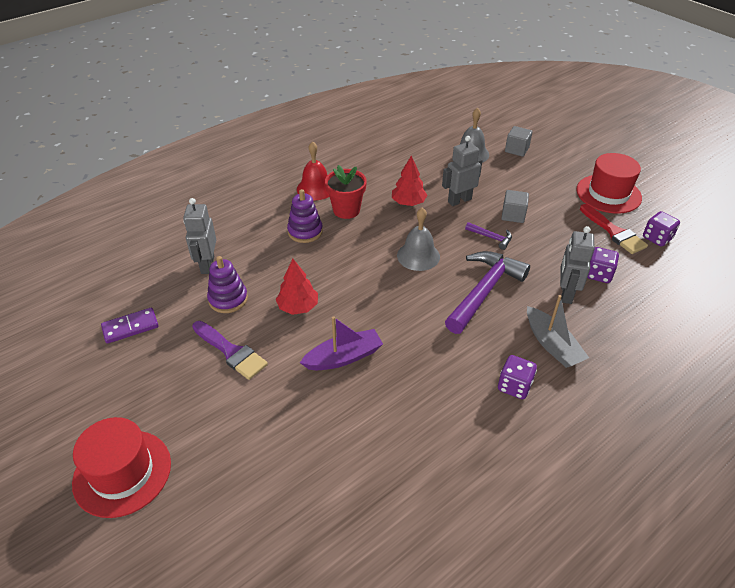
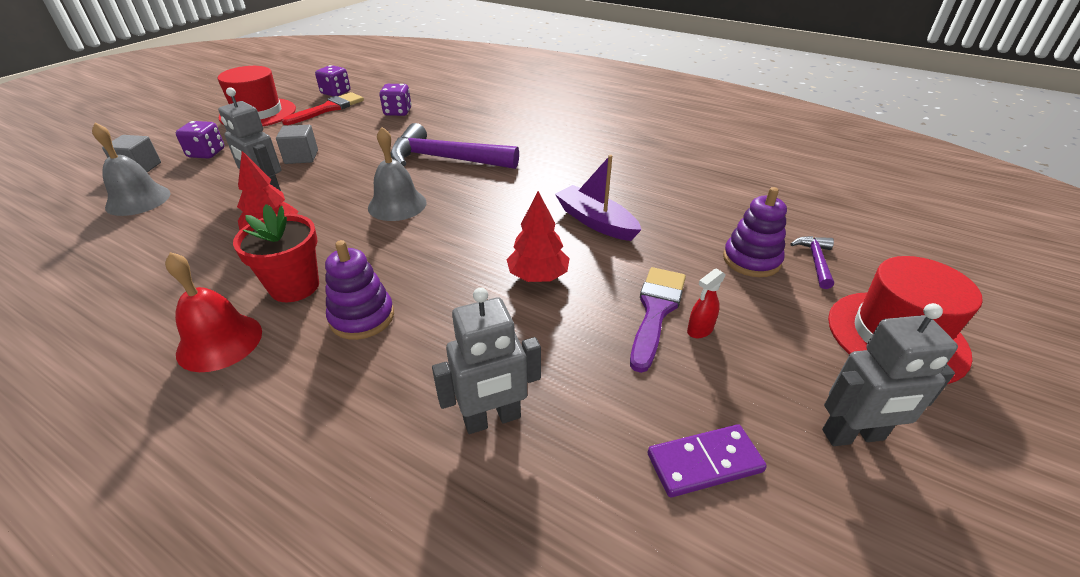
camera: 110 degrees left, 5 degrees down
(130, 327) = (704, 463): purple domino -> purple domino turned 60 degrees counterclockwise
(202, 366) = (699, 330): none -> red spray bottle
(228, 299) = (562, 353): purple stacking toy -> purple stacking toy (751, 260)
(491, 238) = (349, 165): purple hammer -> purple hammer (815, 261)
(514, 386) = (562, 135): purple dice -> purple dice (206, 153)
(552, 345) = (502, 124): grey boat -> none
(566, 293) = (431, 123): grey robot -> grey robot (853, 435)

